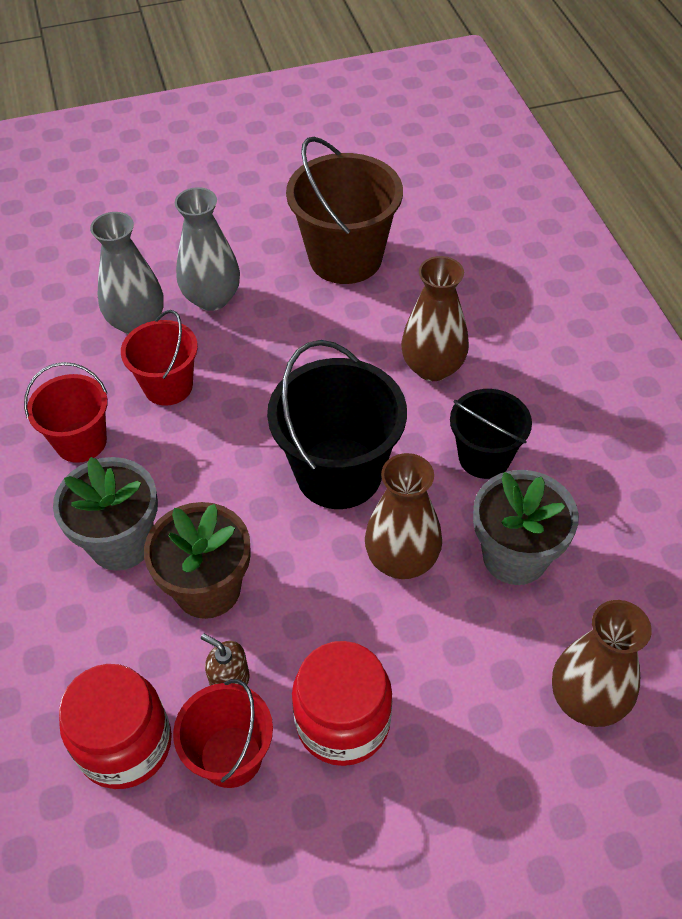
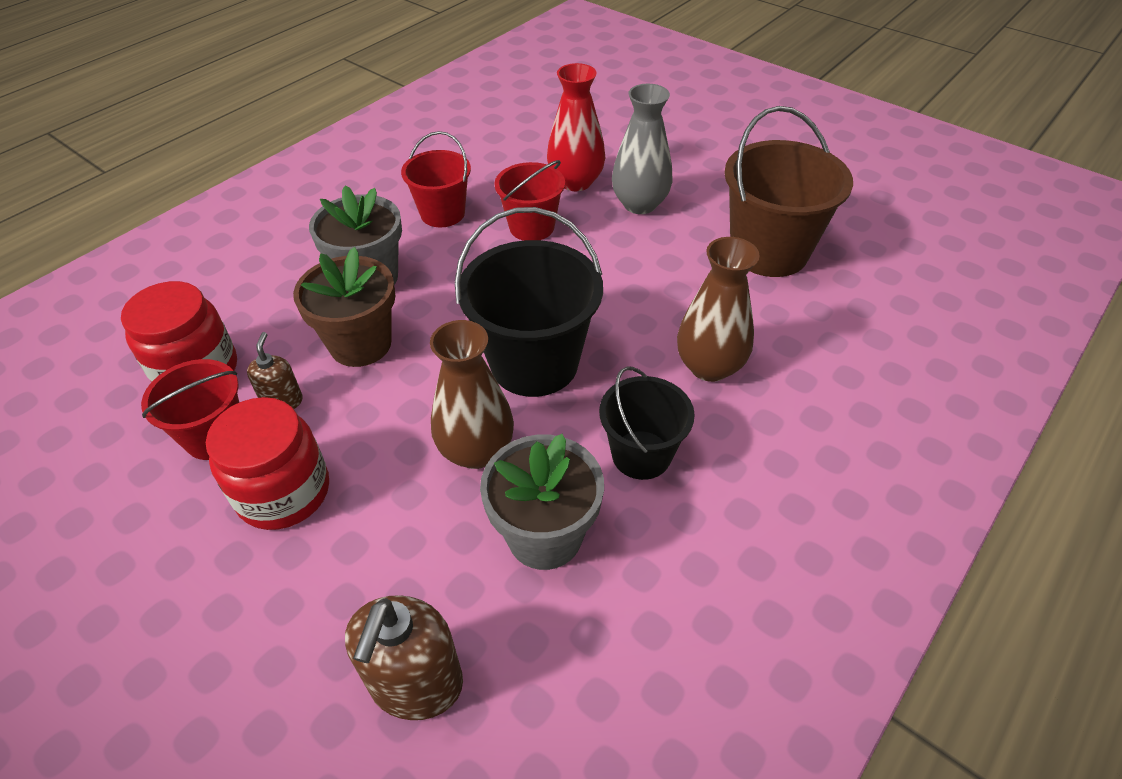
camera: 55 degrees right, 5 degrees down
(137, 322) = (575, 182): grey vase -> red vase
(587, 699) = (416, 683): brown vase -> brown soap dispenser

